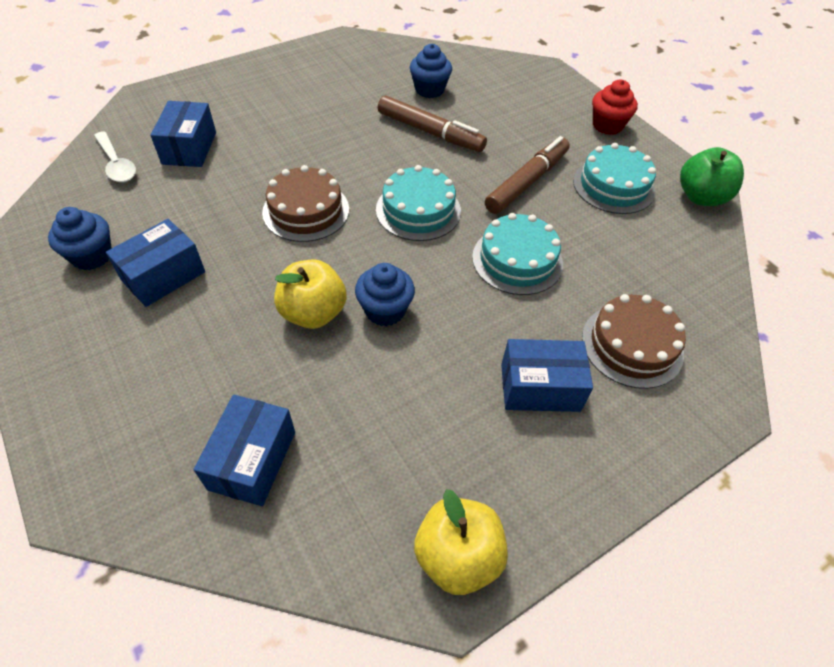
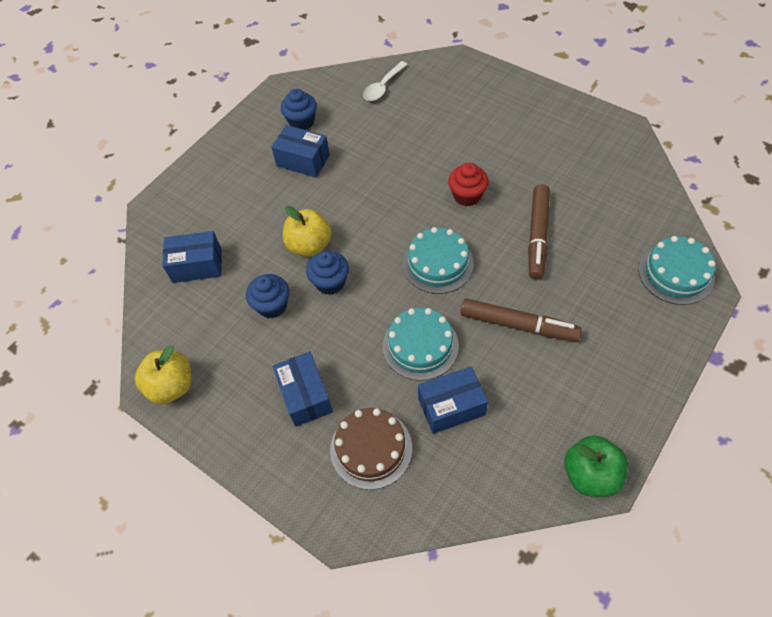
camera: 75 degrees right, 5 degrees up
(189, 148) = (421, 110): blue box -> blue box (451, 406)
(306, 211) = (398, 200): brown cake -> none
(429, 90) = (597, 213): blue cupcake -> blue cupcake (272, 305)
(607, 125) = (650, 367): red cupcake -> red cupcake (467, 196)
(613, 186) = (557, 394): turquoise cake -> turquoise cake (676, 273)

